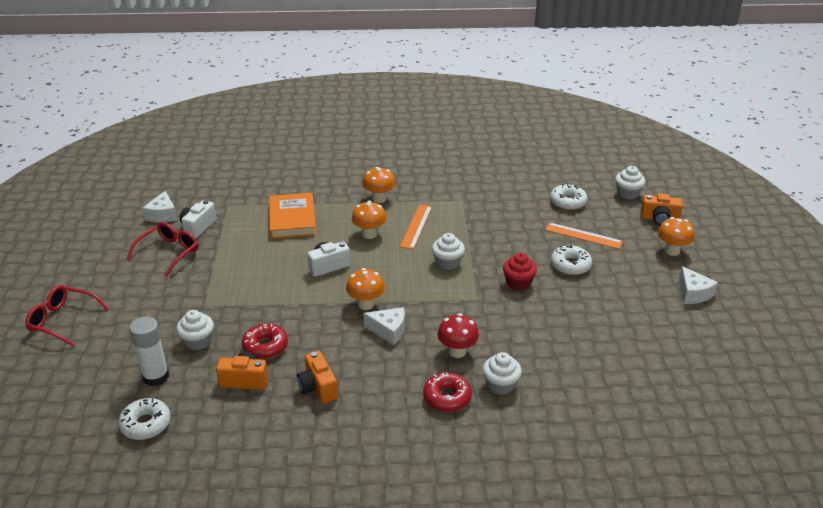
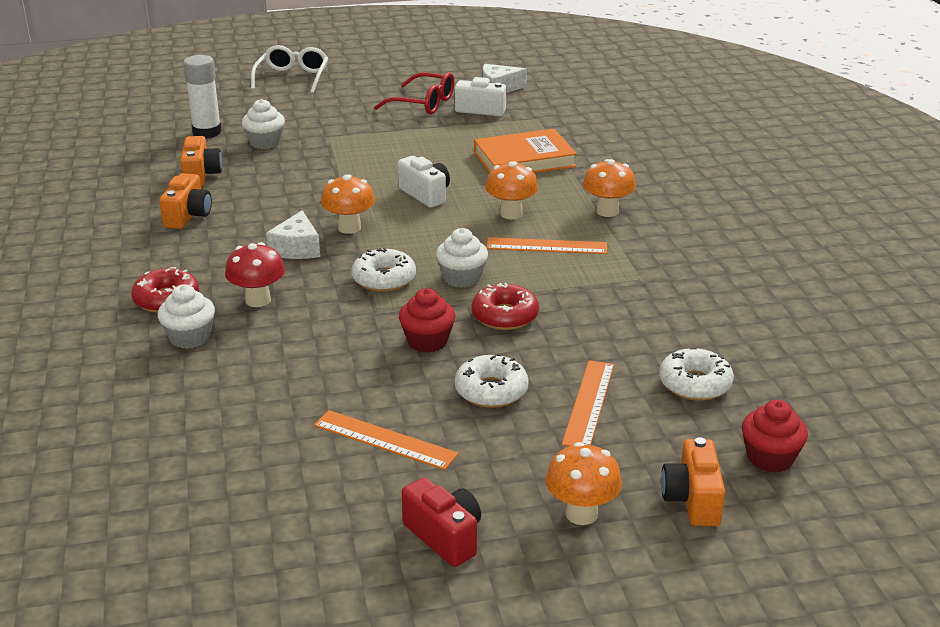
camera: 80 degrees right, 5 degrees down
(62, 320) = (292, 78): red glasses -> white glasses
(146, 424) = (137, 139): white donut -> white donut (384, 279)
(265, 346) = (259, 178): red donut -> red donut (505, 316)
(318, 387) = (188, 216): orange camera -> orange camera turned 135 degrees clockwise
(615, 306) = (384, 440): none -> orange ruler
(627, 193) = (770, 458): white cupcake -> red cupcake
(693, 293) = (445, 537): white cheese -> red camera

